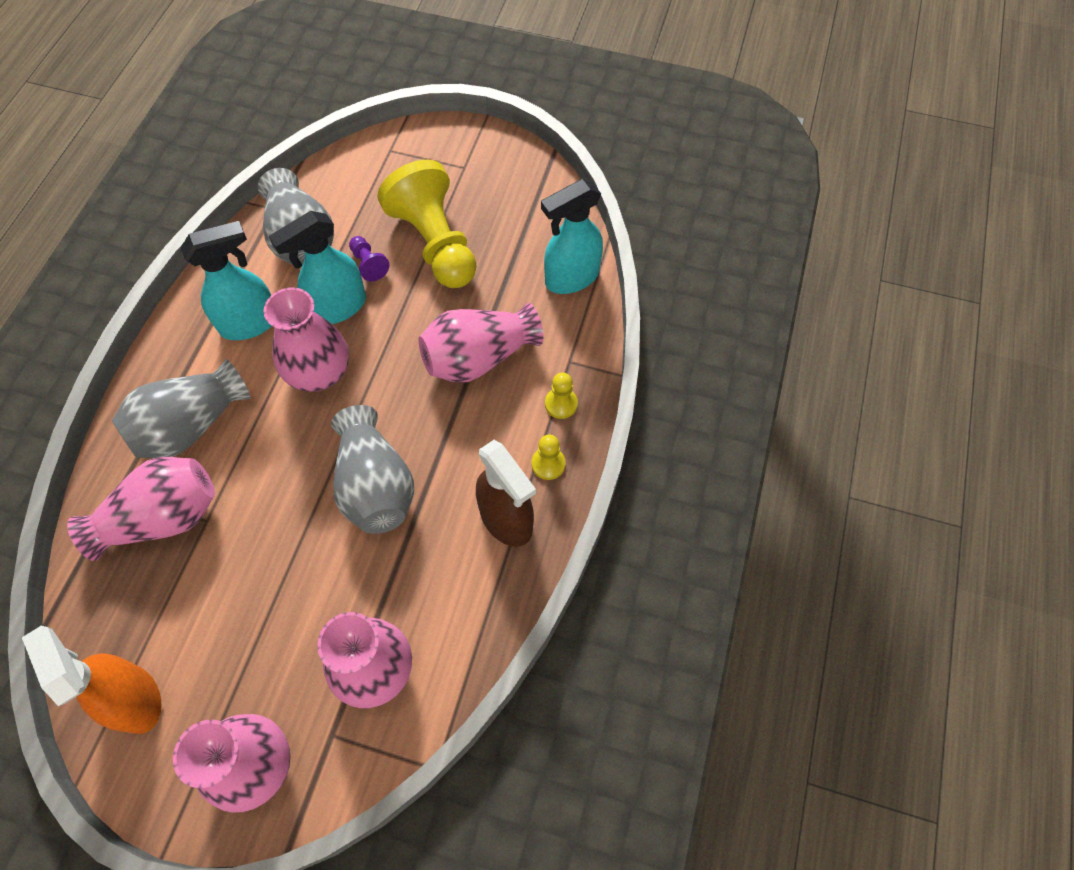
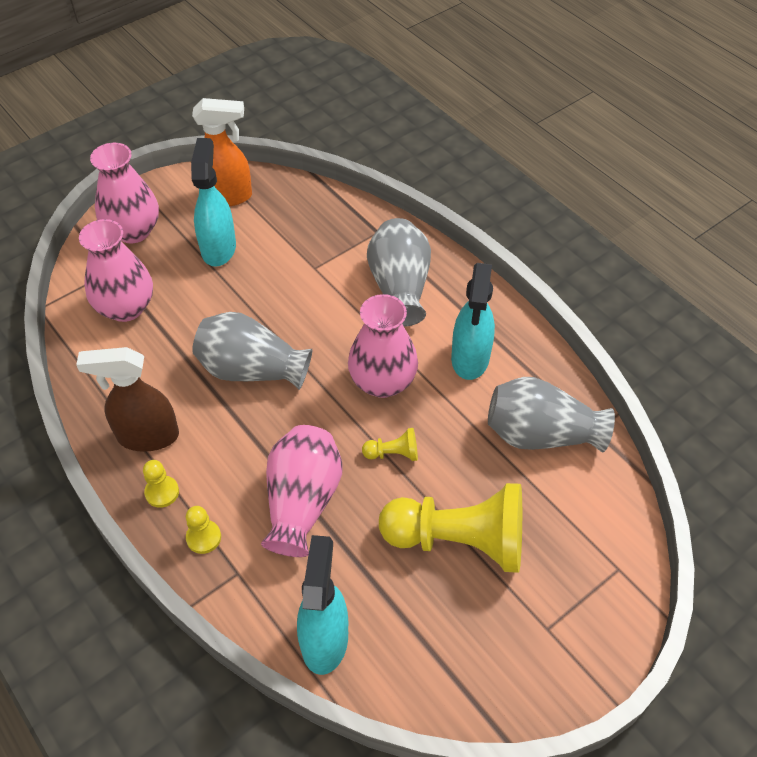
camera: 125 degrees right, 10 degrees down
(163, 518) = (336, 247): pink vase -> none
(338, 307) = (440, 425): turquoise spray bottle -> turquoise spray bottle (219, 248)
(369, 264) = (473, 472): purple pawn -> none
(389, 324) = (393, 453): none -> yellow pawn

